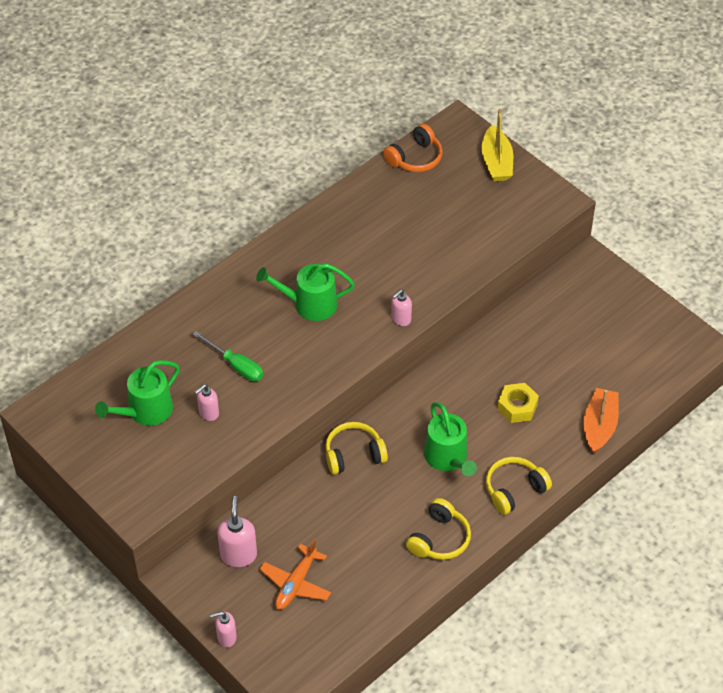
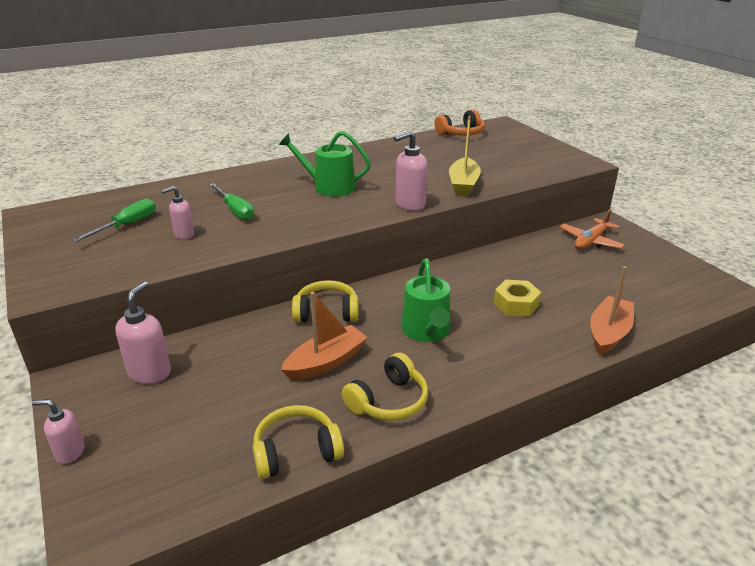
camera: 15 degrees right, 20 degrees down
(145, 411) = (127, 225): green watering can -> green screwdriver
(296, 584) = (193, 413): orange plane -> orange plane (590, 241)
(376, 511) = (326, 362): none -> orange boat
(401, 319) = (409, 204): pink soap dispenser -> pink soap dispenser, size x1.58
(496, 162) = (530, 141): yellow boat -> yellow boat (463, 184)
(514, 489) = (496, 371): yellow headphones -> yellow headphones (296, 451)

